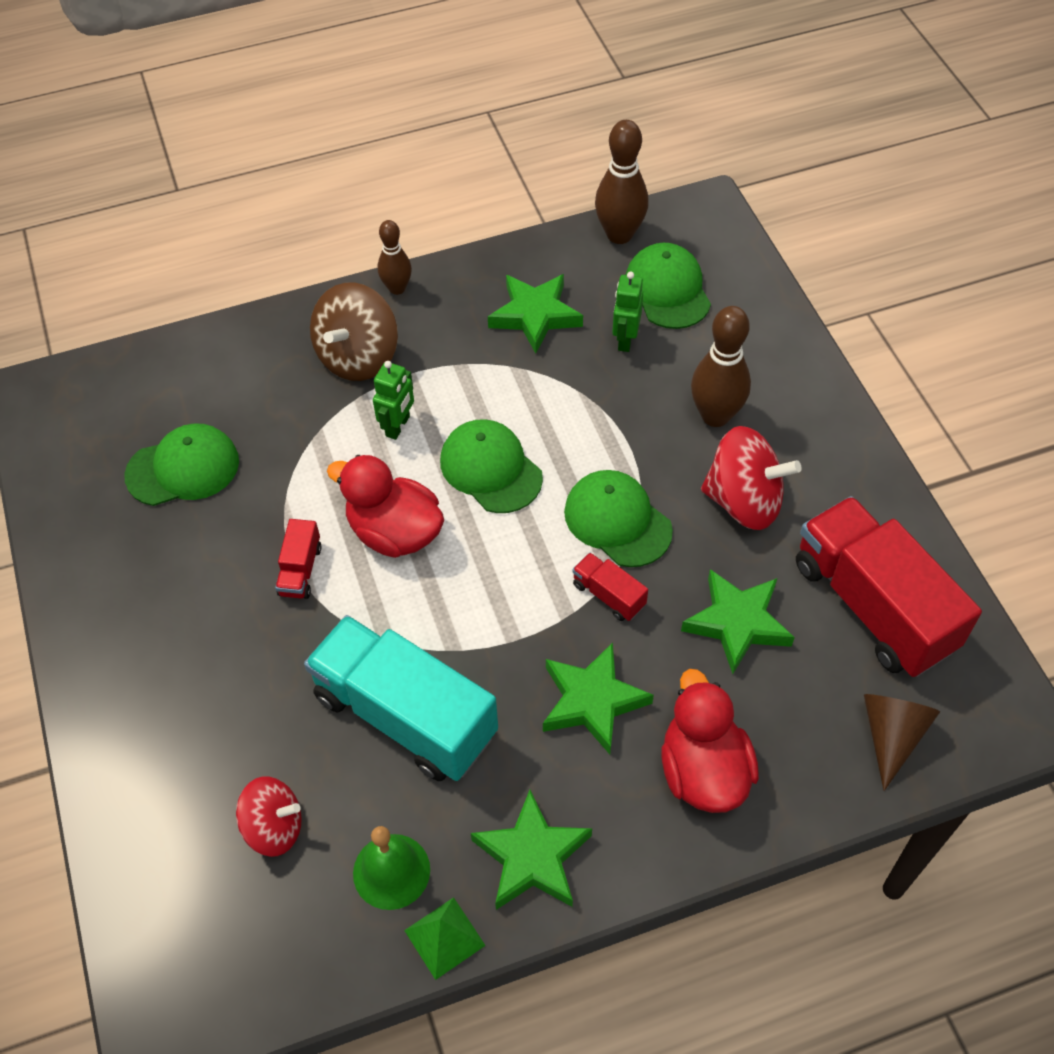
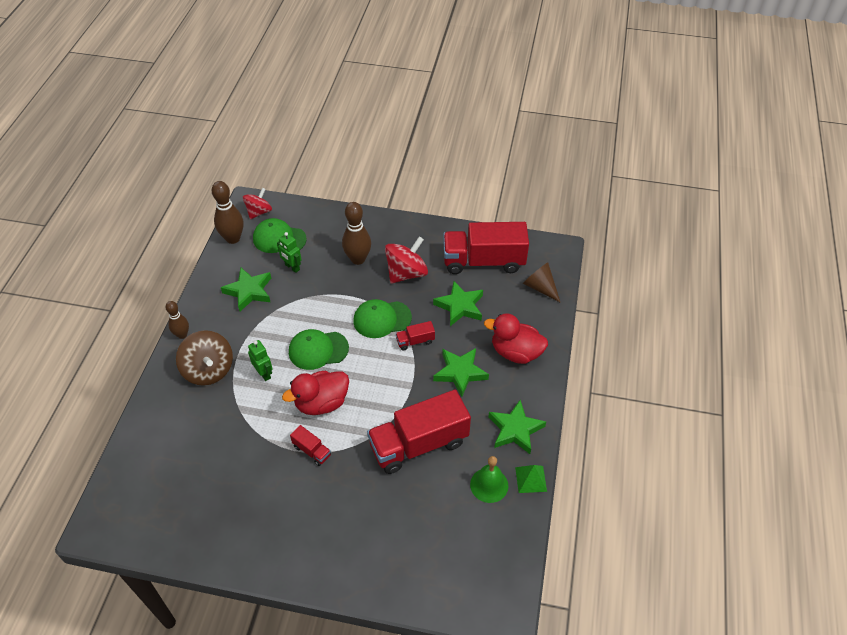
camera: 60 degrees left, 5 degrees down
(183, 468) = (209, 476): green cap -> none
(274, 827) = (438, 522): red spinning top -> red spinning top (259, 212)
(405, 715) = (419, 444): turquoise truck -> red truck

